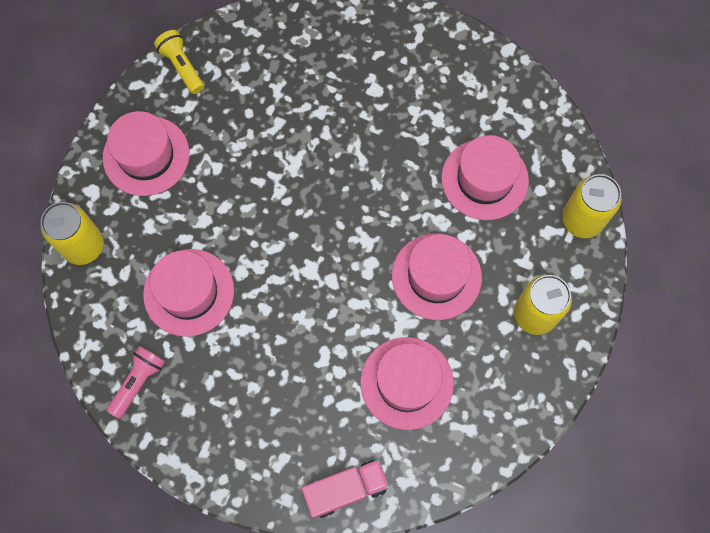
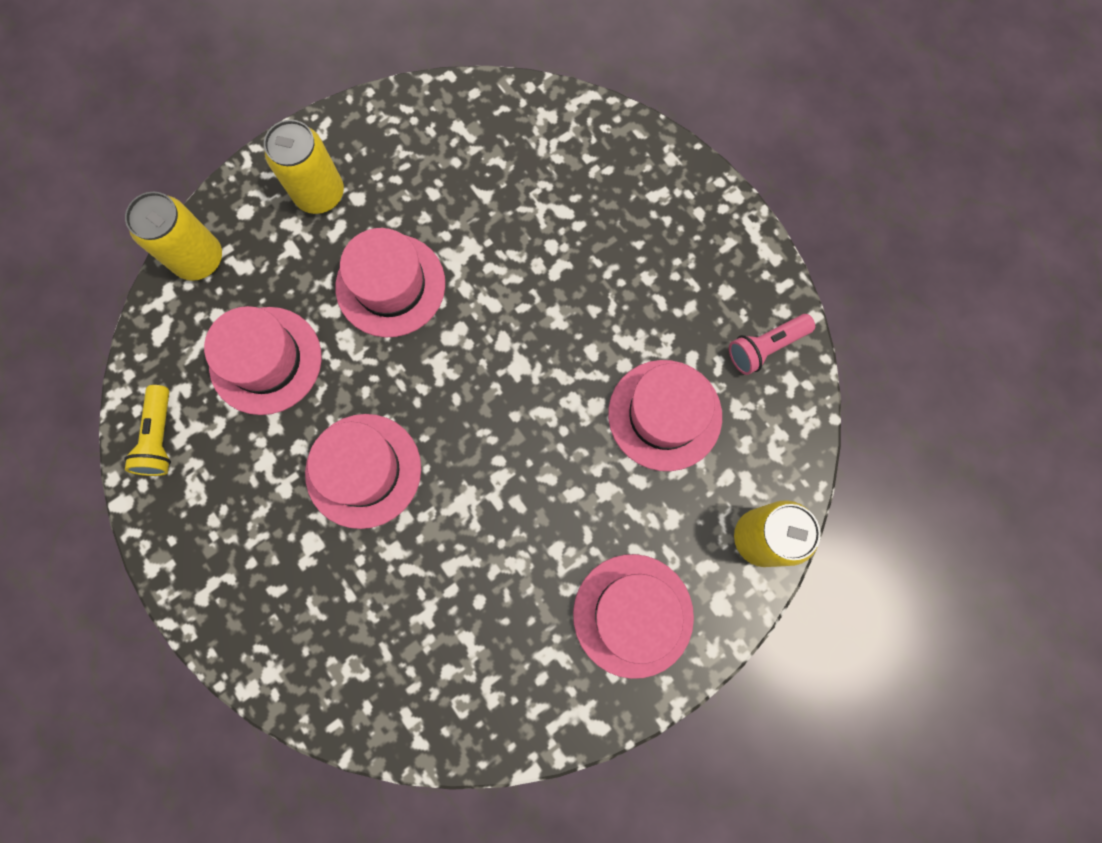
camera: 150 degrees left, 5 degrees up
(182, 67) = (526, 719): yellow flashlight -> yellow flashlight (160, 437)
(345, 490) = (609, 138): pink truck -> none
(406, 383) = (490, 199): pink hat -> pink hat (363, 470)

